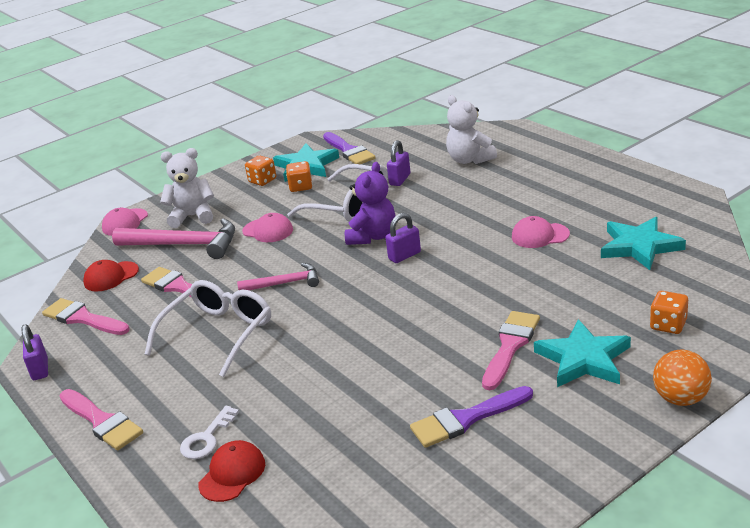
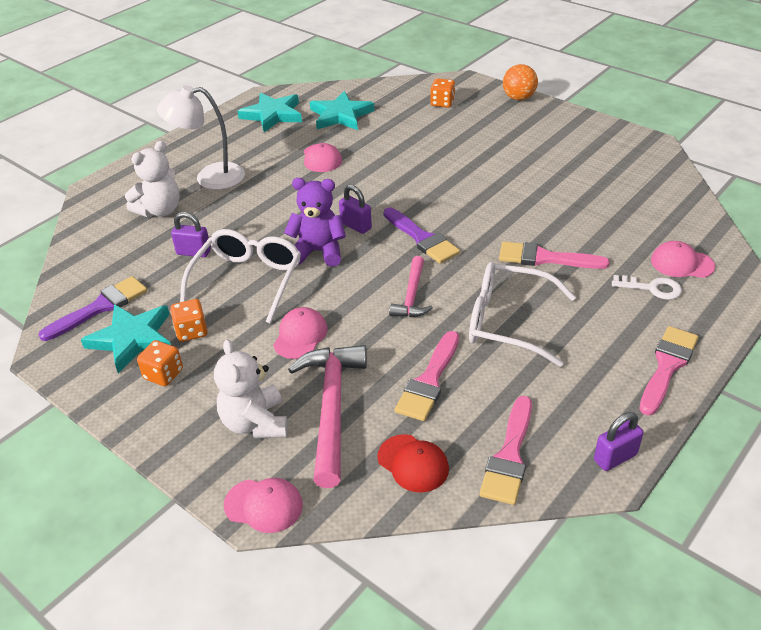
camera: 105 degrees left, 10 degrees up
(232, 474) = (682, 263): red cap -> pink cap
(285, 283) = (411, 295): pink hammer -> pink hammer turned 150 degrees counterclockwise
(466, 419) = (571, 168): purple brush -> purple brush (422, 238)
(510, 346) = (482, 159): pink brush -> pink brush (545, 258)
(519, 177) = (210, 177): none -> white lamp
(583, 359) = (489, 130): turquoise star -> turquoise star (272, 115)

